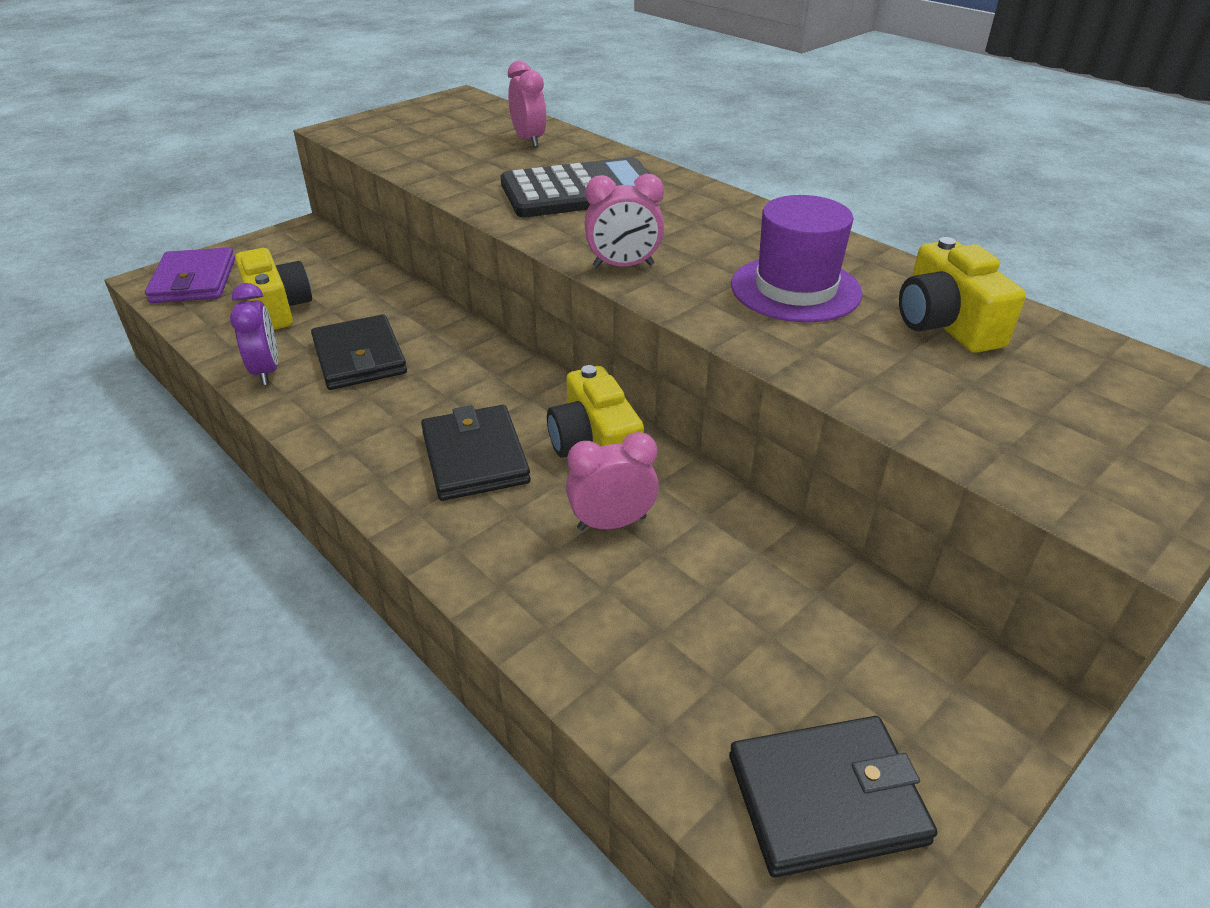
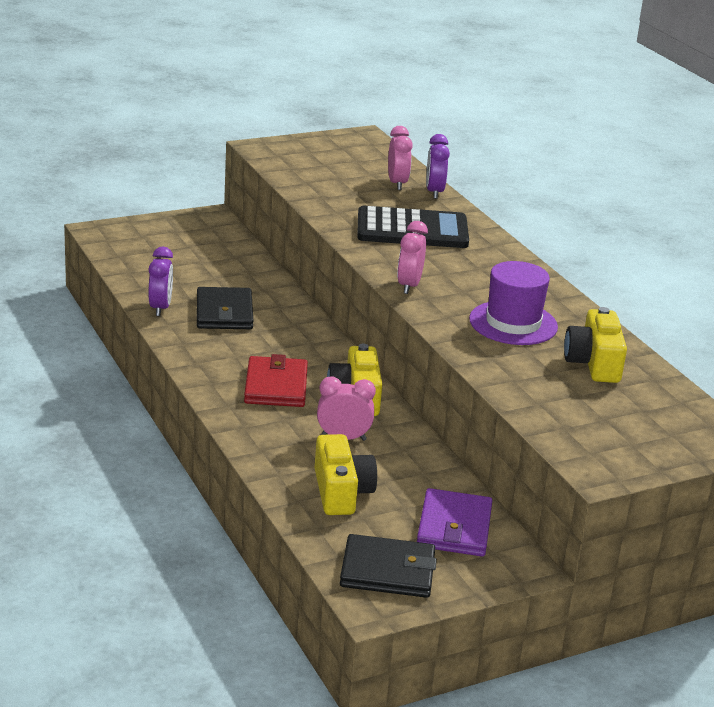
camera: 15 degrees right, 10 degrees down
(194, 280) = (126, 238): purple wallet -> purple wallet (454, 527)
(277, 308) = (178, 269): yellow camera -> yellow camera (341, 492)
(475, 457) = (276, 386): black wallet -> red wallet
(579, 142) = (434, 192): none -> purple clock
(623, 266) = (409, 286): pink clock -> pink clock turned 90 degrees clockwise

